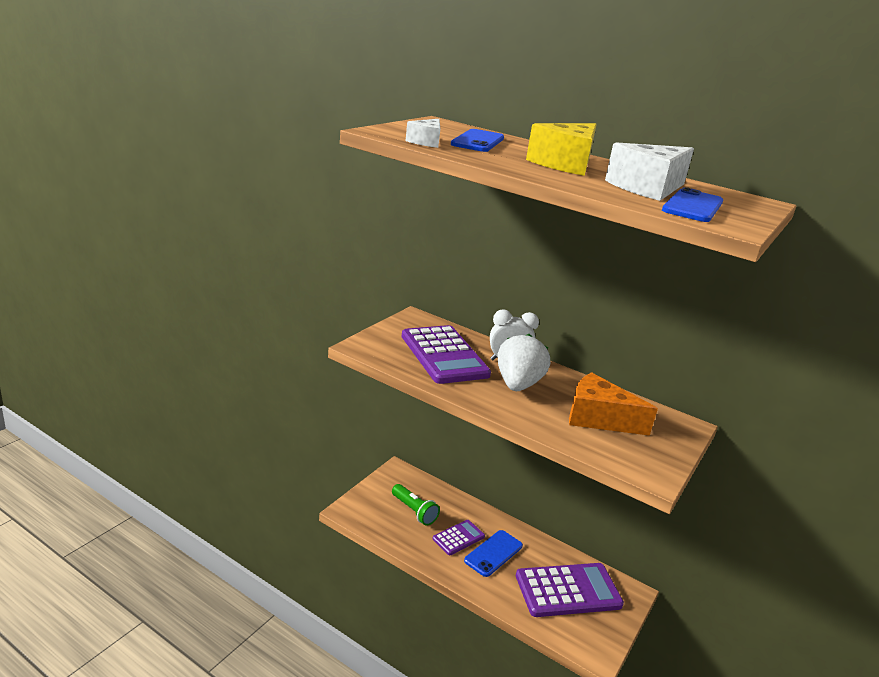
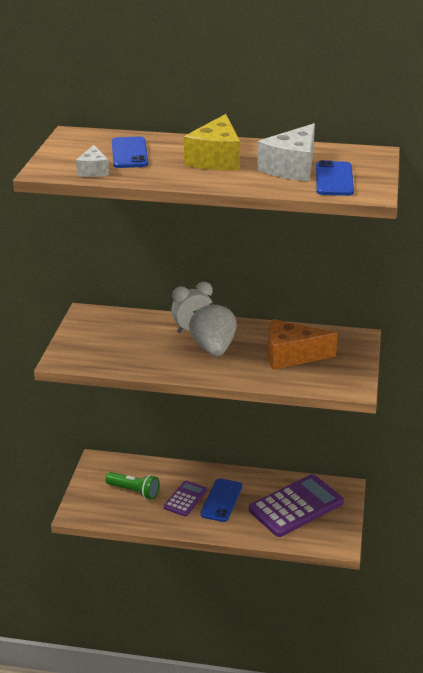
camera: 20 degrees left, 5 degrees up
(444, 355) = (136, 343): purple calculator -> none

